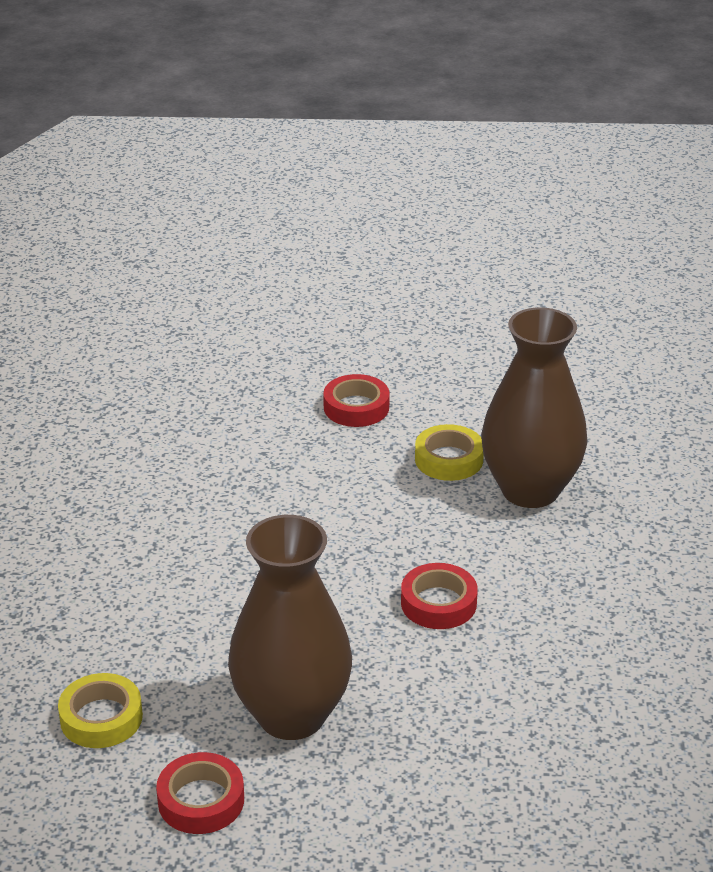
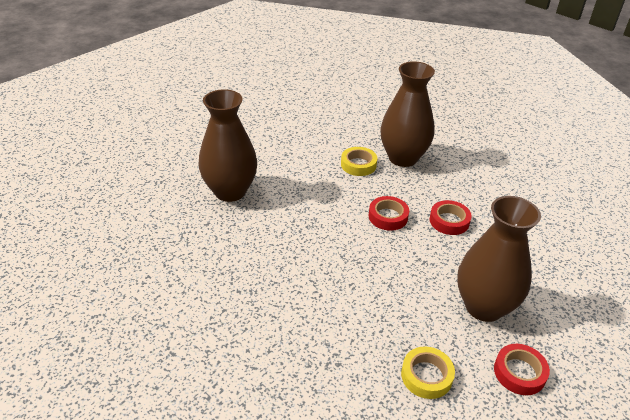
camera: 50 degrees left, 5 degrees up
(233, 391) = (230, 191): none -> brown vase
(356, 407) = (291, 166): red tape -> red tape (388, 217)

